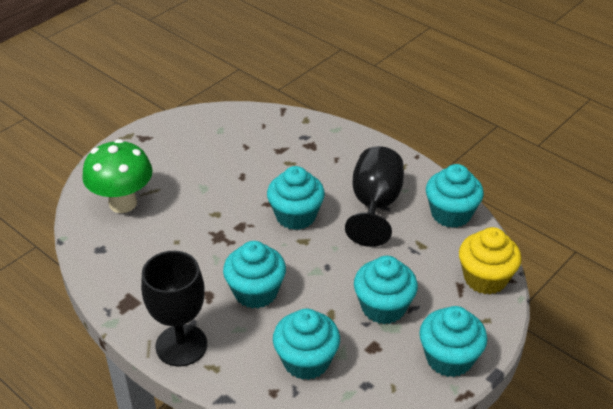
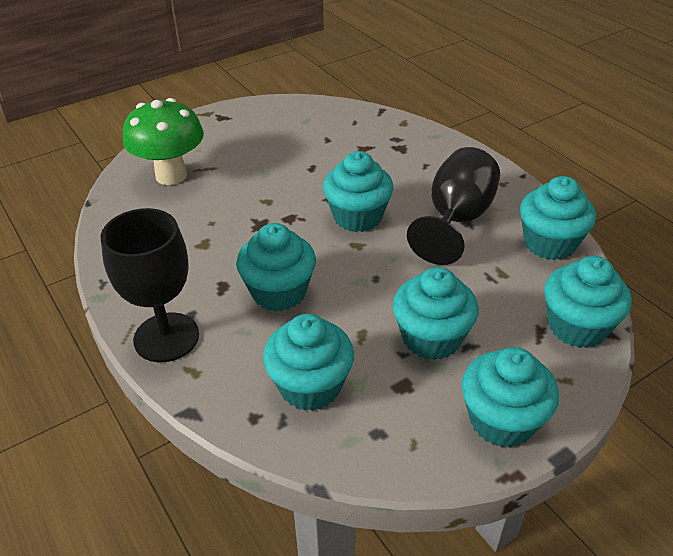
camera: 15 degrees right, 0 degrees up
(485, 278) = (577, 327): yellow cupcake -> turquoise cupcake

